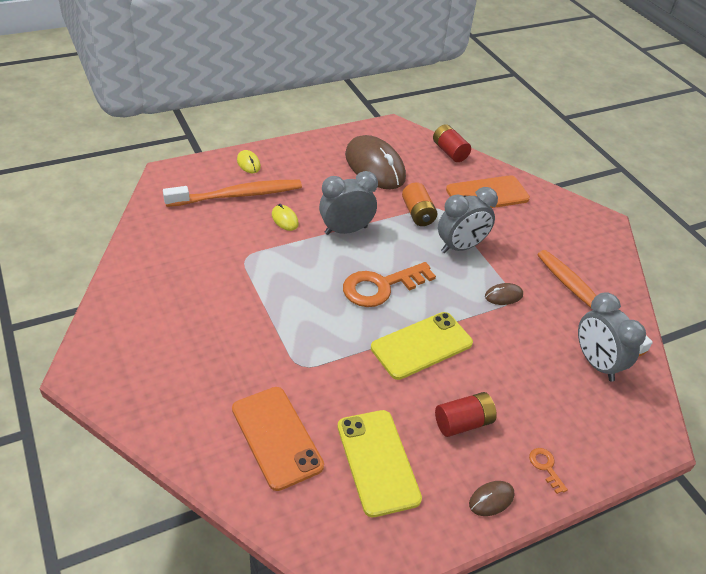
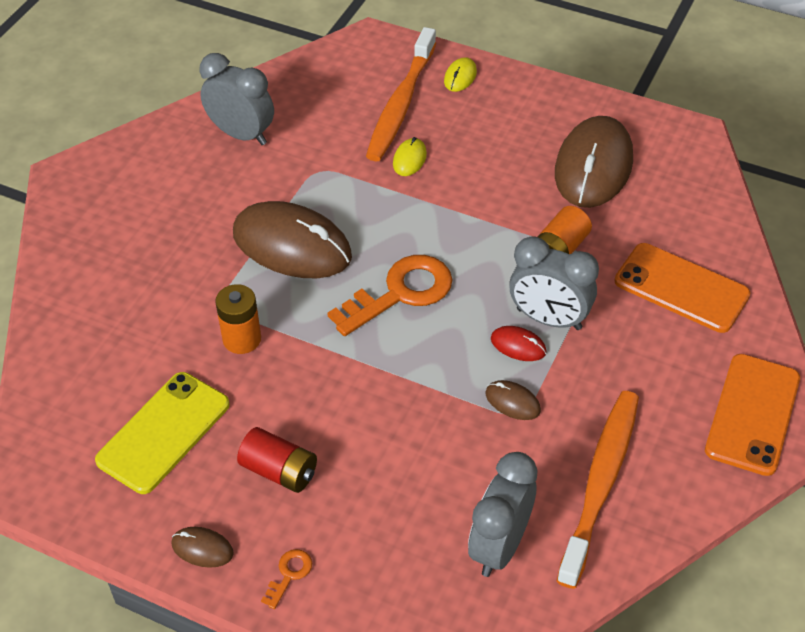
camera: 55 degrees right, 5 degrees up
(238, 195) = (401, 104): orange toothbrush -> orange toothbrush turned 75 degrees clockwise
(277, 437) = (122, 343): orange phone -> orange phone (753, 414)
(291, 306) = (292, 245): none -> brown mouse
(340, 375) = (242, 339): none -> orange battery
(346, 230) = (453, 212): grey clock -> grey clock (241, 134)
(381, 287) = (400, 293): orange key -> orange key turned 120 degrees clockwise
(421, 345) = (351, 376): yellow phone -> none
(449, 152) = (717, 209): red battery -> none
(467, 269) = (518, 345): none -> red mouse

